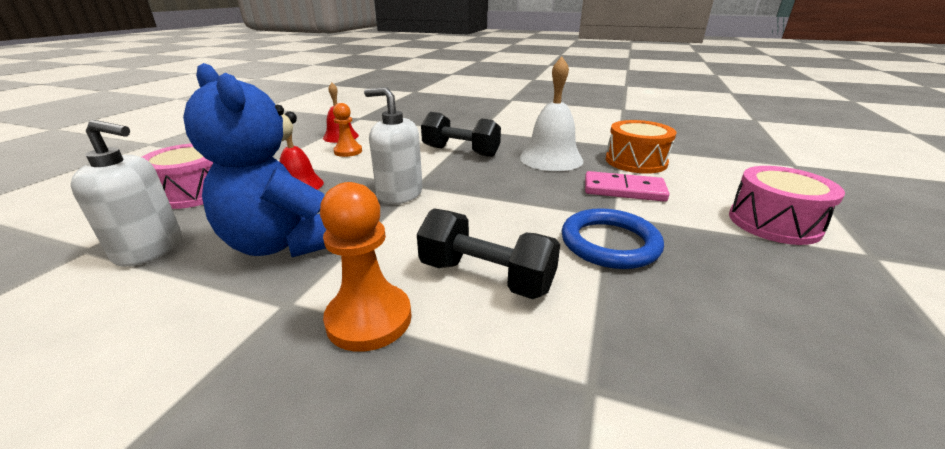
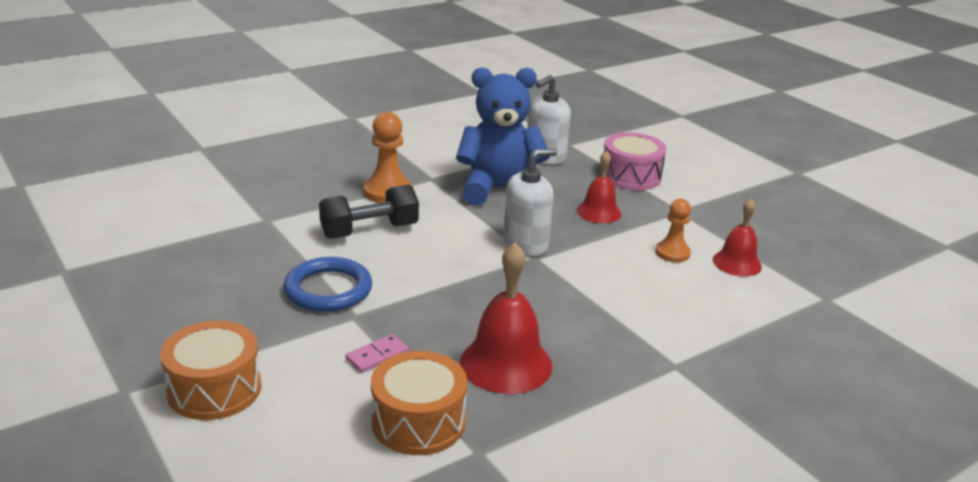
camera: 125 degrees right, 0 degrees up
(460, 151) = (599, 315): black dumbbell -> none
(551, 158) = (506, 363): white bell -> red bell
(624, 190) = (377, 355): pink domino -> pink domino, size x0.60
(773, 223) = (214, 389): pink drum -> orange drum

